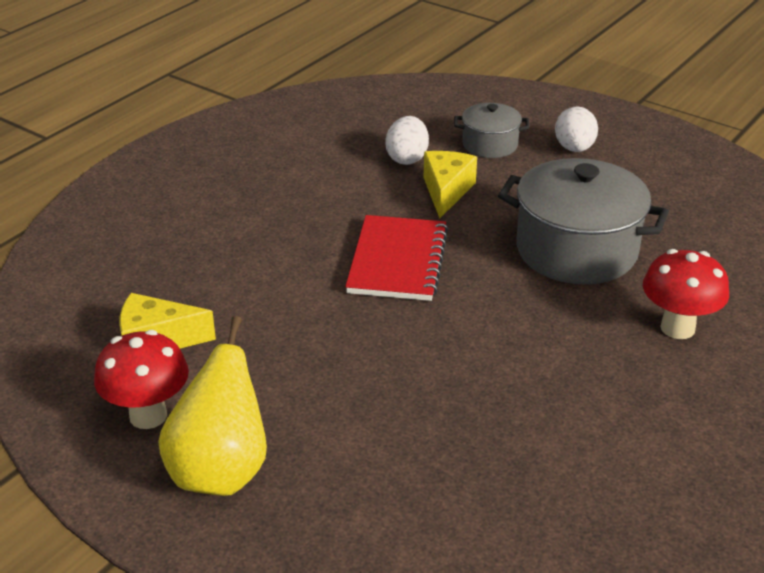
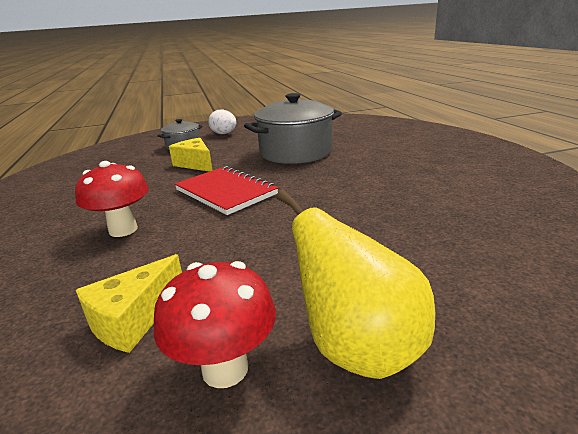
camera: 50 degrees left, 10 degrees down
(407, 158) = (149, 164): white egg -> none
(677, 328) = (383, 150): red mushroom -> red mushroom (123, 230)

